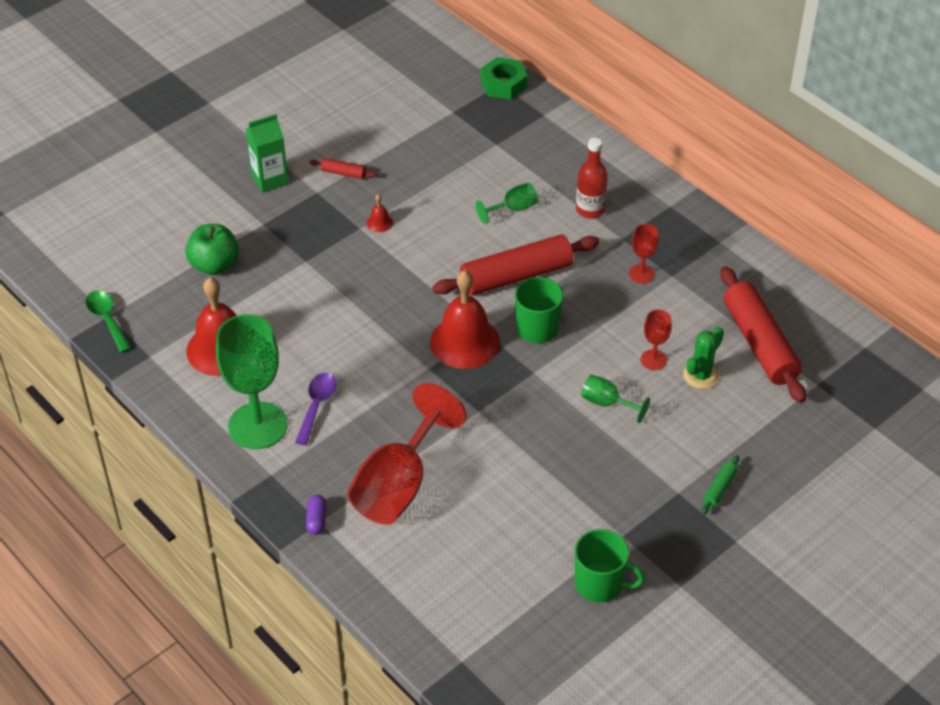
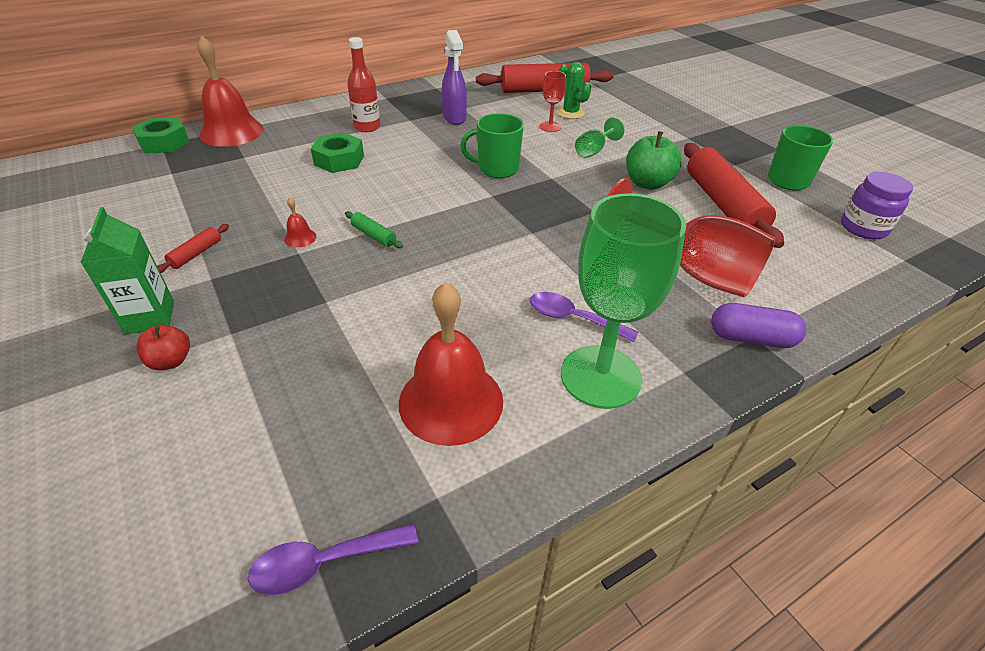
camera: 80 degrees left, 5 degrees down
(107, 320) = (324, 562): green spoon -> purple spoon
(214, 265) = (278, 393): green apple -> green apple (647, 183)
(232, 206) = (171, 361): none -> red apple
(316, 520) = (751, 338): purple capsule -> purple capsule, size x1.62
(465, 342) = (502, 207): red bell -> red bell (231, 132)
(513, 209) = (339, 160): green goblet -> green nut
(513, 637) = (863, 228): none -> purple jar
(516, 276) = (427, 170): red rolling pin -> red rolling pin (722, 204)
(641, 274) = (454, 118): red goblet -> purple spray bottle
(719, 489) = (683, 123): green rolling pin -> green rolling pin (373, 235)

